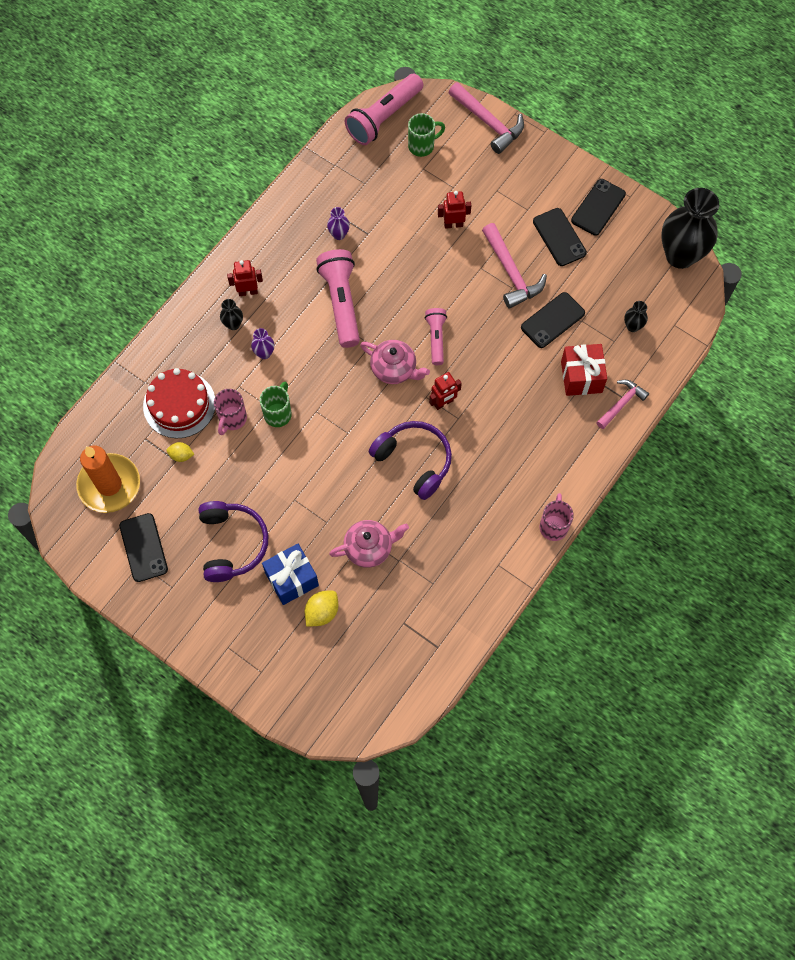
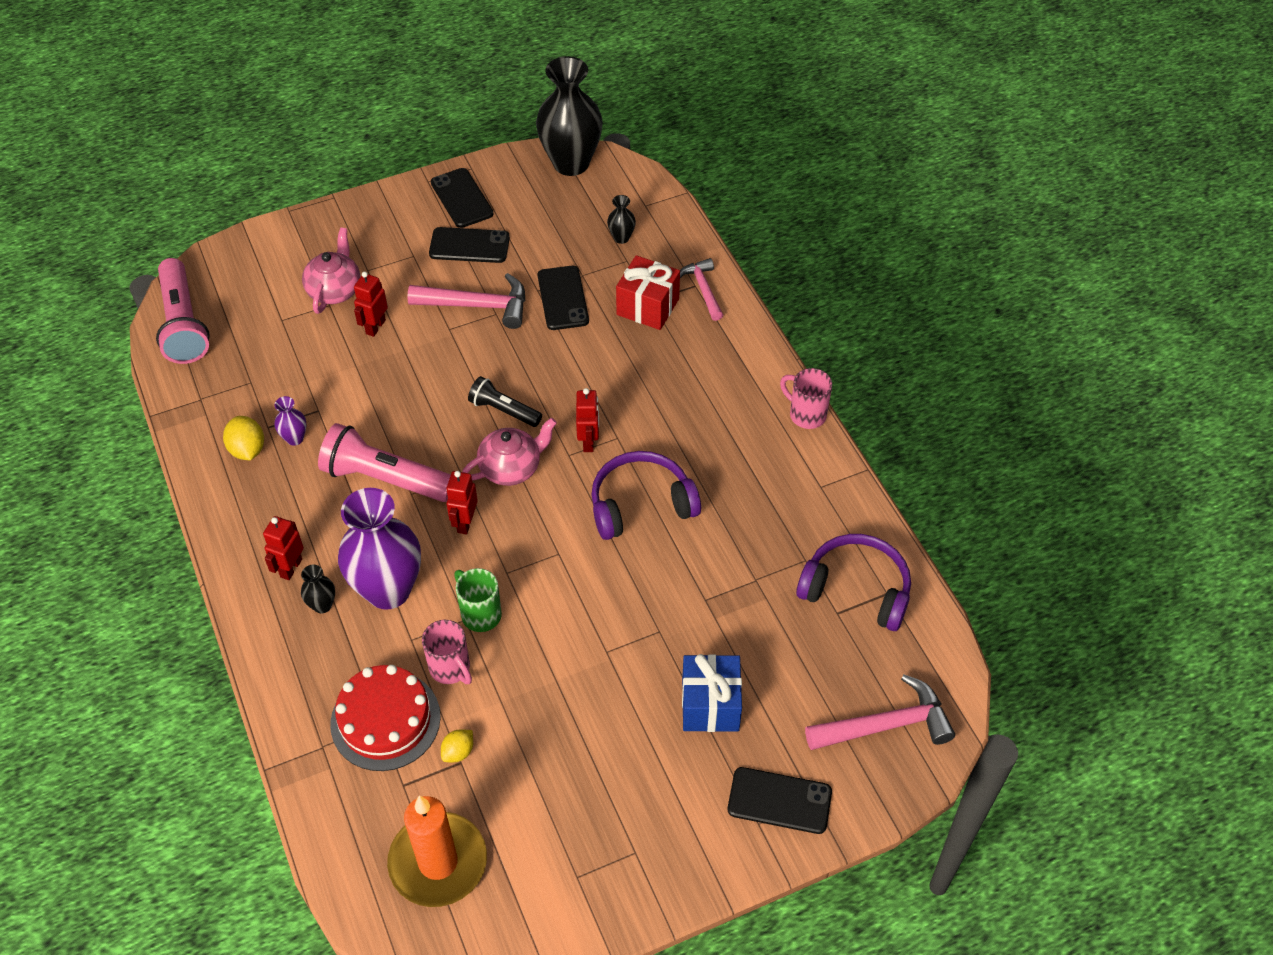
camera: 60 degrees left, 15 degrees down
(143, 547) = (557, 861): black phone -> black phone (779, 801)
(232, 544) = (620, 750): purple headphones -> purple headphones (856, 590)
(264, 353) = (388, 590): purple vase -> purple vase, size x2.40
(322, 612) = (773, 692): yellow lemon -> yellow lemon (247, 449)
(337, 366) = (465, 523): none -> red robot
(369, 548) = (721, 602): pink teapot -> pink teapot (335, 290)
(422, 146) = (252, 307): green mug -> none
(436, 338) = (503, 410): pink flashlight -> black flashlight
(488, 122) = (278, 237): pink hammer -> pink hammer (886, 725)

